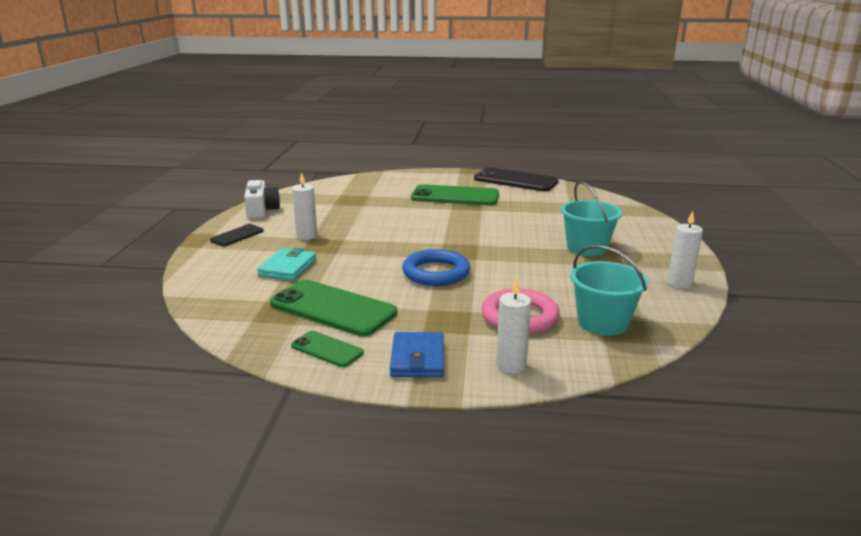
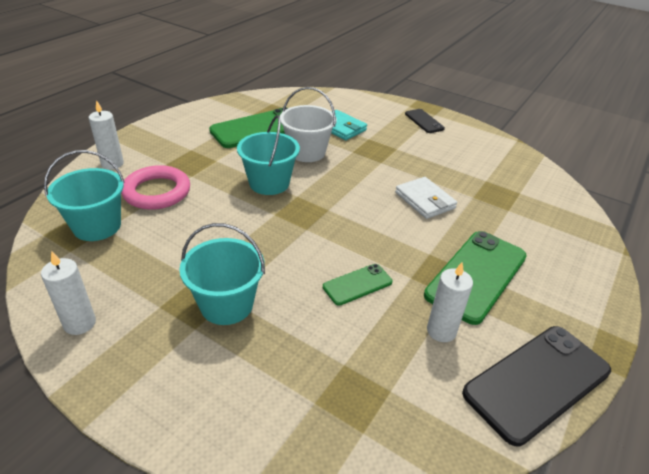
camera: 115 degrees right, 15 degrees up
(261, 210) = (485, 141): white camera -> none
(307, 236) = (401, 148): white candle -> white candle (441, 331)
(327, 349) = (210, 116): green phone -> green phone (357, 284)
(360, 271) = (307, 152): none -> white bucket
(387, 217) = (425, 200): none -> white wallet
(418, 358) = (163, 138): blue wallet -> none
(436, 273) = (269, 183): blue ring -> turquoise bucket

